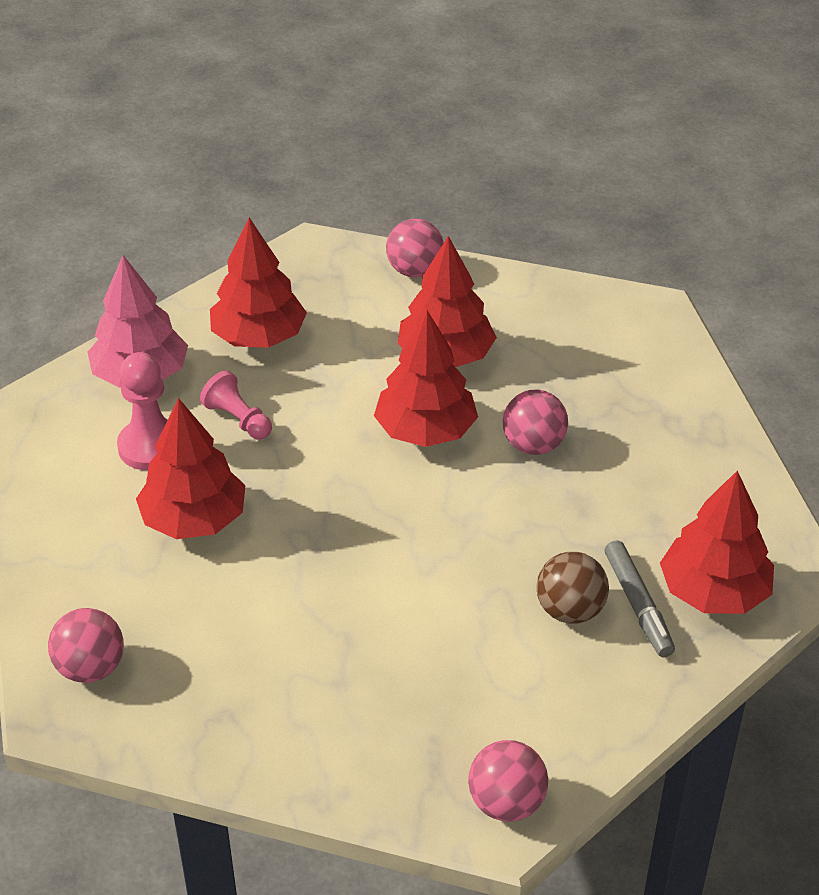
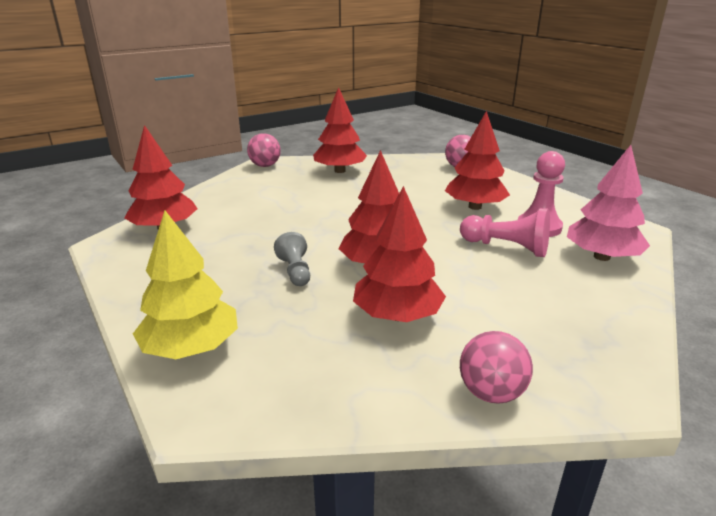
camera: 160 degrees right, 15 degrees down
(238, 419) = (506, 247): pink pawn -> pink pawn, size x1.50
(258, 337) = (559, 296): red tree -> red tree (339, 171)
(533, 445) = (295, 271): pink ball -> grey pawn
(570, 610) = (250, 210): brown ball -> none
(638, 605) = (211, 217): grey marker -> none
(661, 368) = (191, 348): none -> yellow tree

